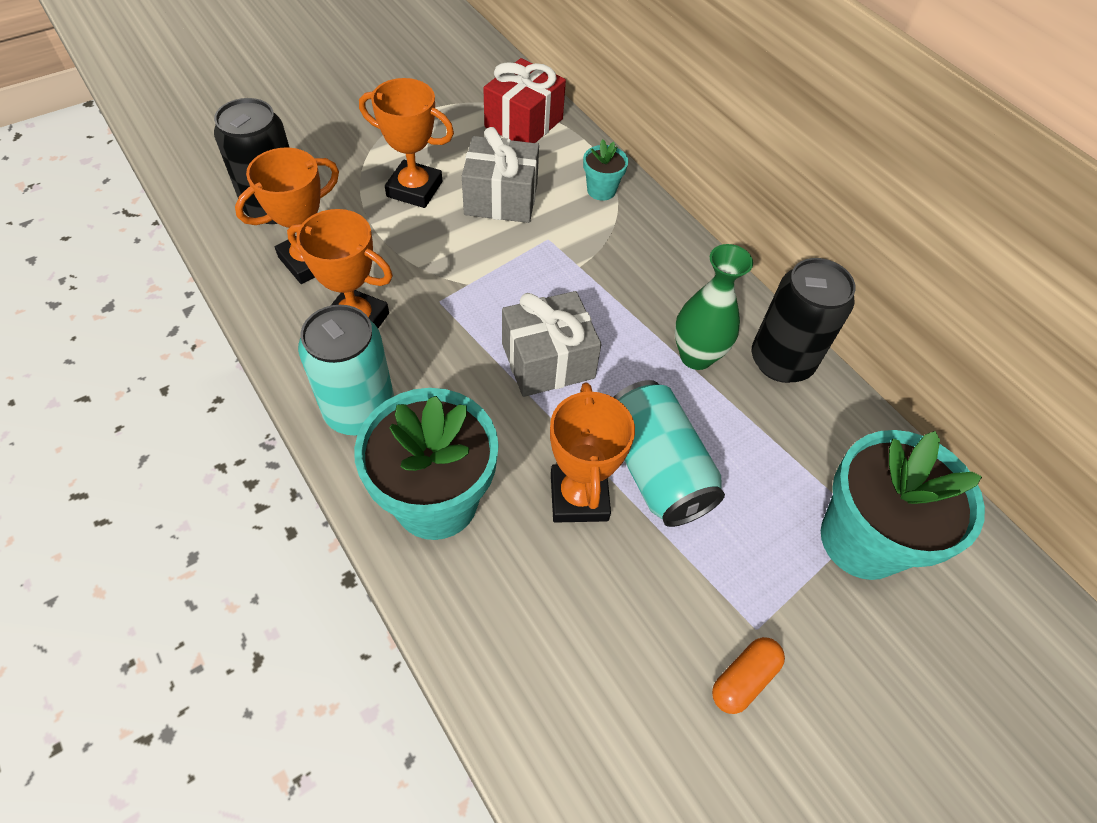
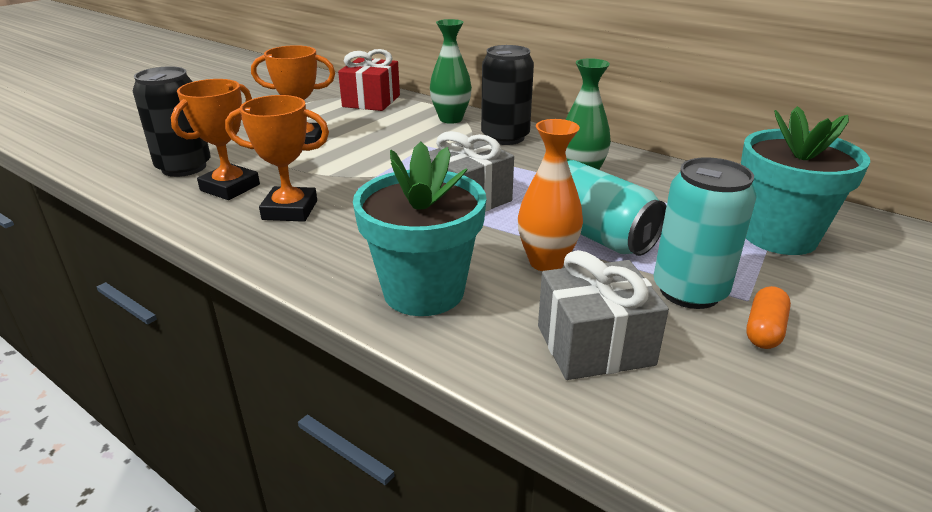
camera: 15 degrees left, 25 degrees down
(360, 410) = (321, 256): turquoise can -> turquoise can (689, 291)
(501, 199) = (376, 134): grey gift -> grey gift (595, 345)
(579, 497) = (546, 262): orange trophy -> orange vase
(601, 190) = (451, 119): turquoise flower pot -> green vase
(781, 361) = (643, 167): black can -> black can (505, 137)

